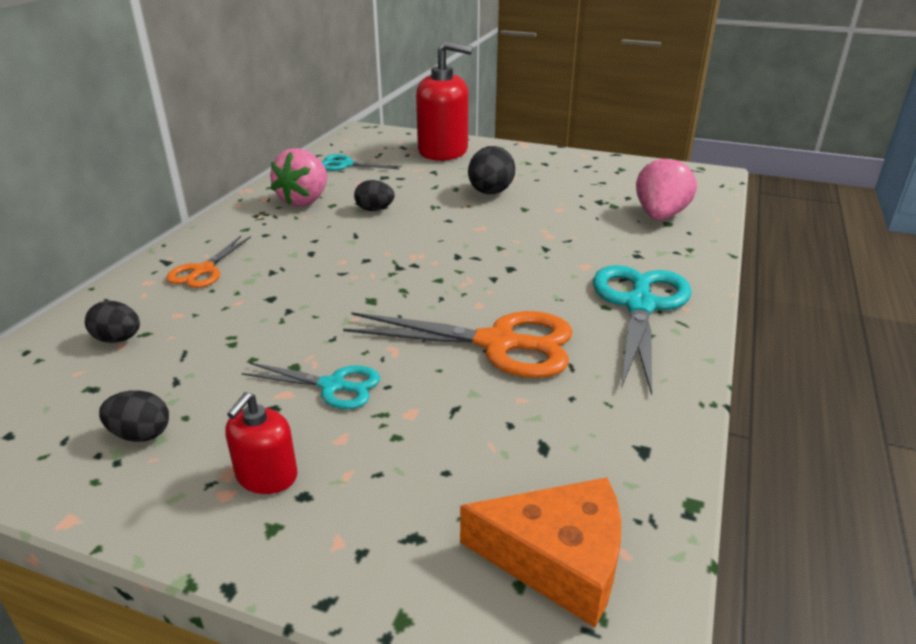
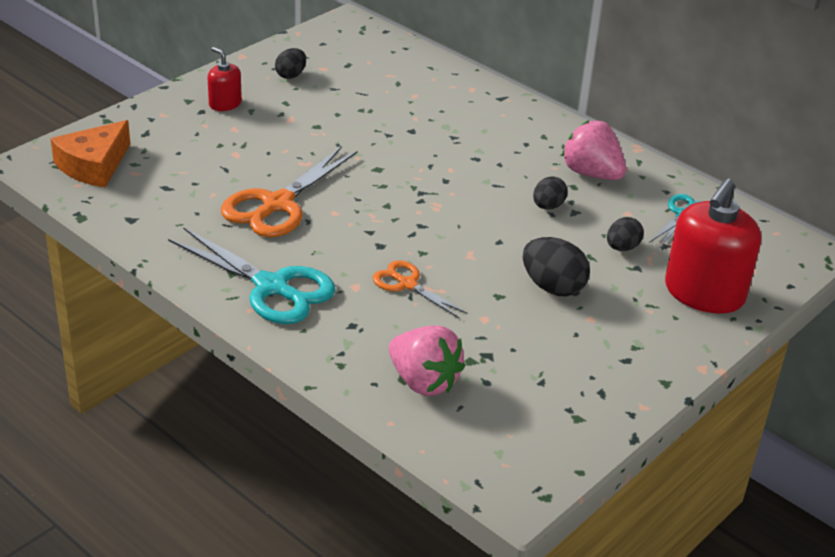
camera: 110 degrees right, 5 degrees up
(118, 339) = (397, 74): black egg -> black egg (622, 248)
(203, 270) = (475, 110): orange scissors -> orange scissors (407, 284)
(333, 386) = (284, 135): turquoise scissors -> none

